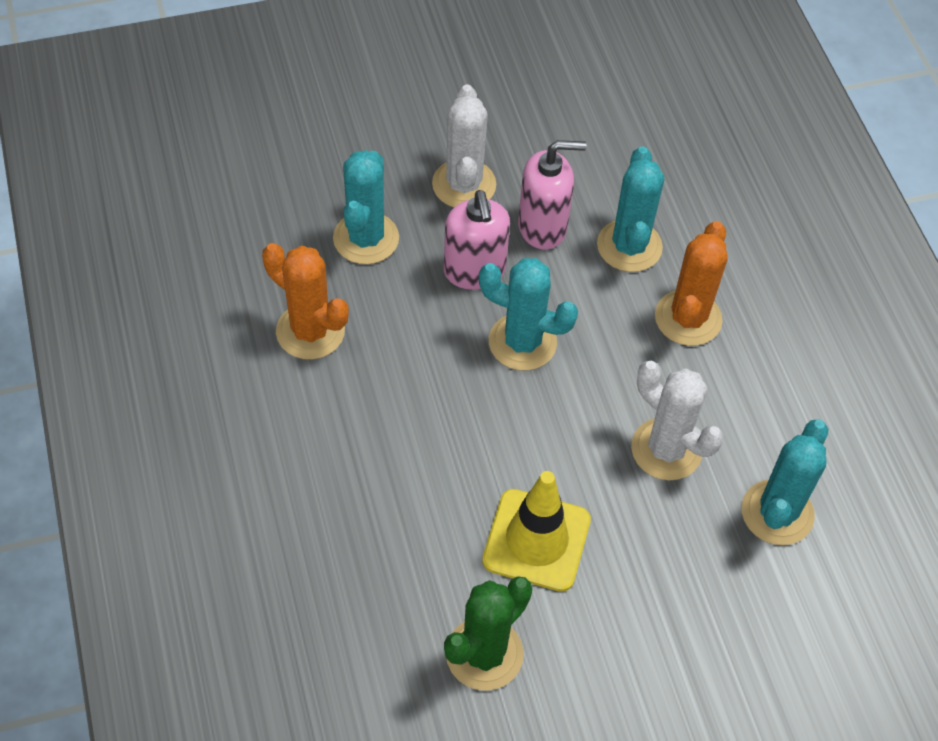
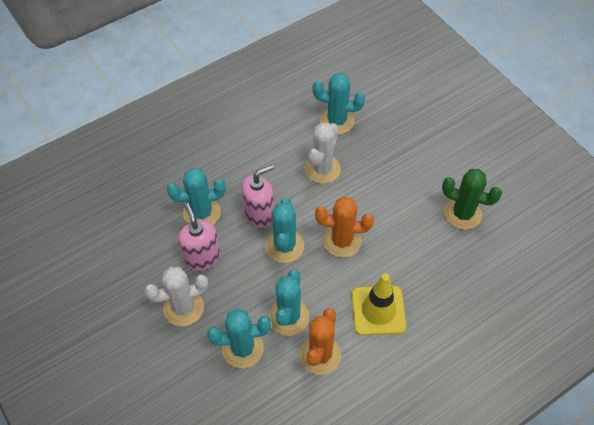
camera: 105 degrees left, 0 degrees up
(391, 310) = (289, 317): none -> turquoise cactus
(474, 271) = (246, 283): pink soap dispenser -> pink soap dispenser (260, 214)
(536, 540) = (396, 209): yellow traffic cone -> yellow traffic cone (378, 310)
(688, 318) = (240, 177): orange cactus -> orange cactus (342, 241)

